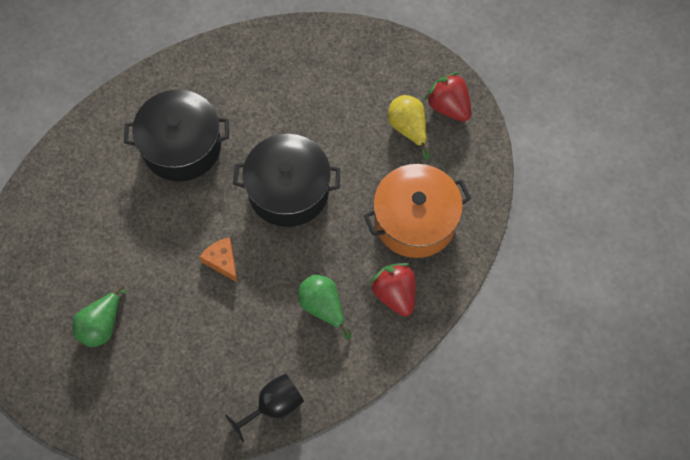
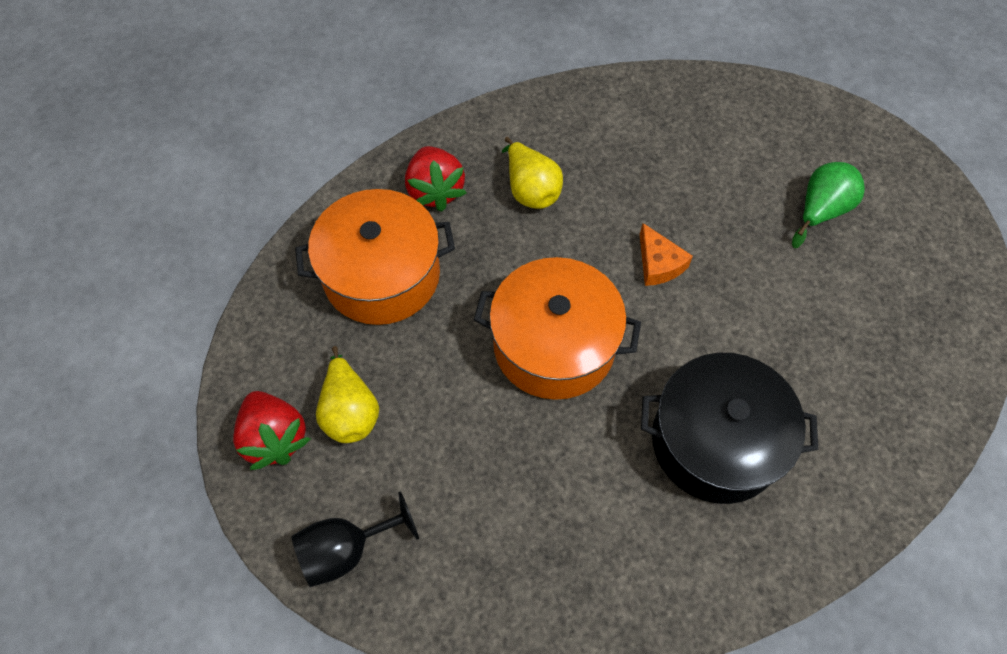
camera: 170 degrees left, 5 degrees down
(273, 406) = (606, 99): black goblet -> black goblet (346, 550)
(288, 190) = (554, 345): black pot -> orange pot
(323, 307) = (530, 190): green pear -> yellow pear

